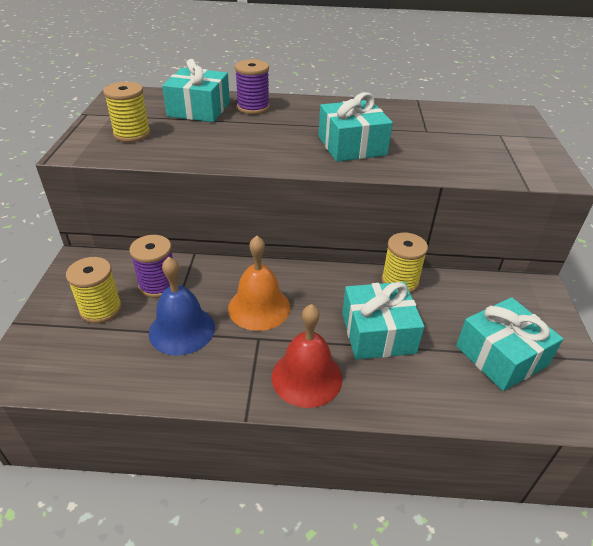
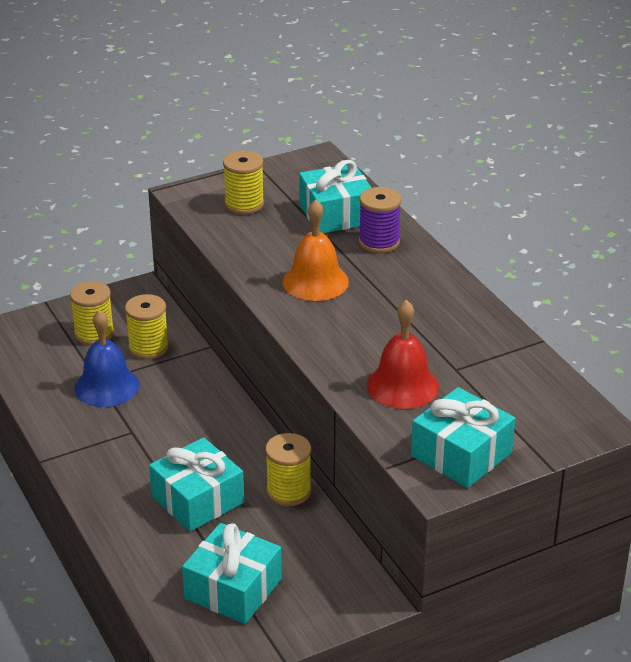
camera: 60 degrees right, 5 degrees down
(158, 285) = (148, 347): purple spool -> yellow spool
(259, 307) = (170, 416): orange bell -> orange bell (315, 281)
(306, 377) = (109, 475): red bell -> red bell (402, 386)
(352, 146) = (360, 331): turquoise gift -> turquoise gift (461, 454)

